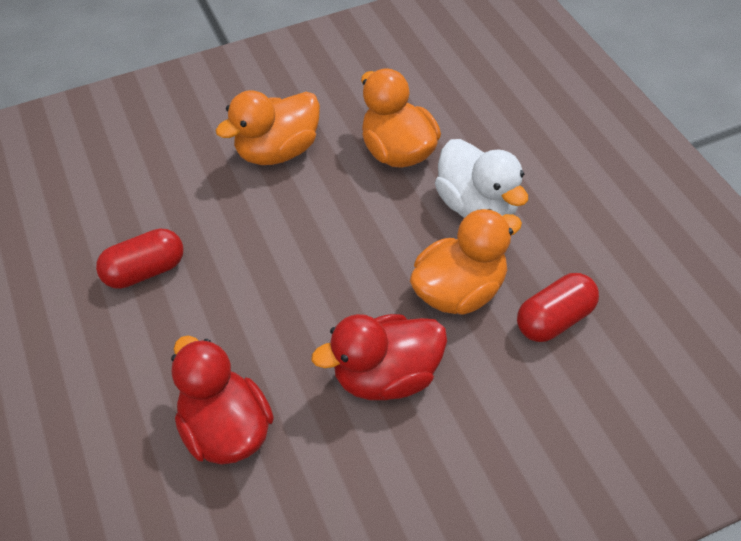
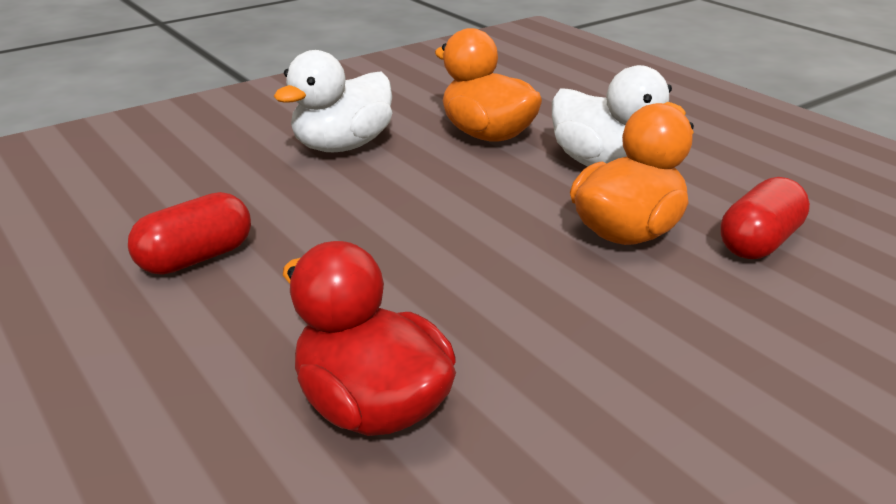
camera: 15 degrees left, 20 degrees down
(278, 151) = (342, 146): orange duck -> white duck
(387, 377) = (581, 319): red duck -> none

